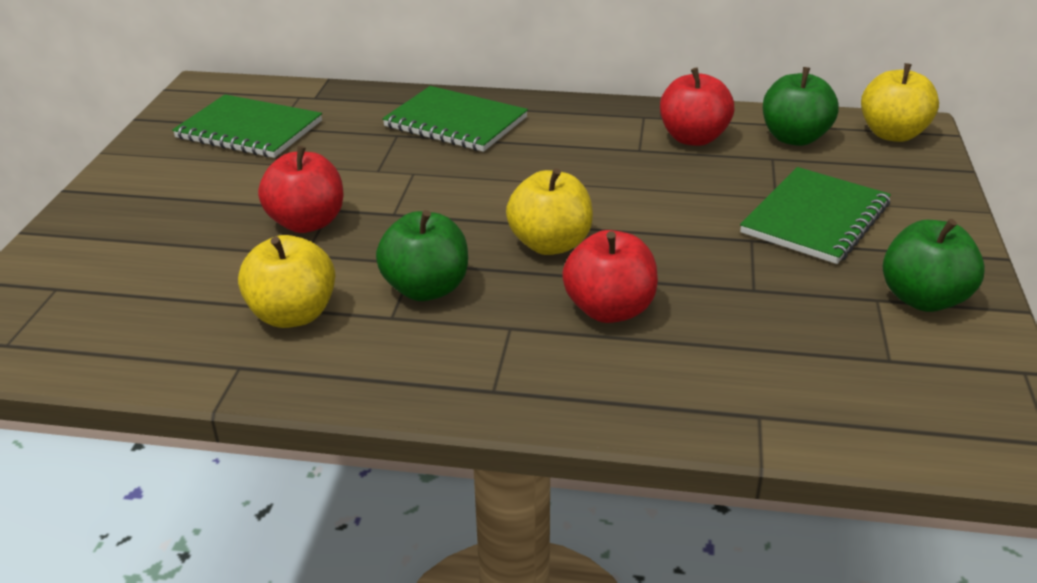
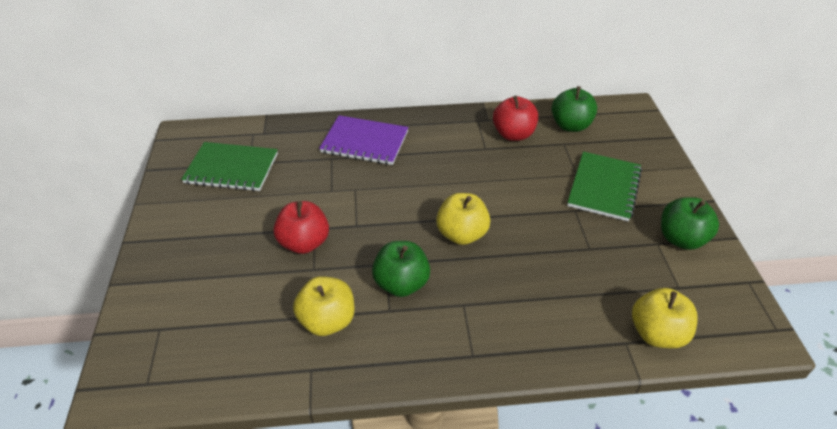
camera: 15 degrees left, 10 degrees up
(455, 122) = (364, 142): green notebook -> purple notebook
(609, 310) = (515, 280): red apple -> none
(892, 134) = (623, 114): yellow apple -> yellow apple (657, 333)

